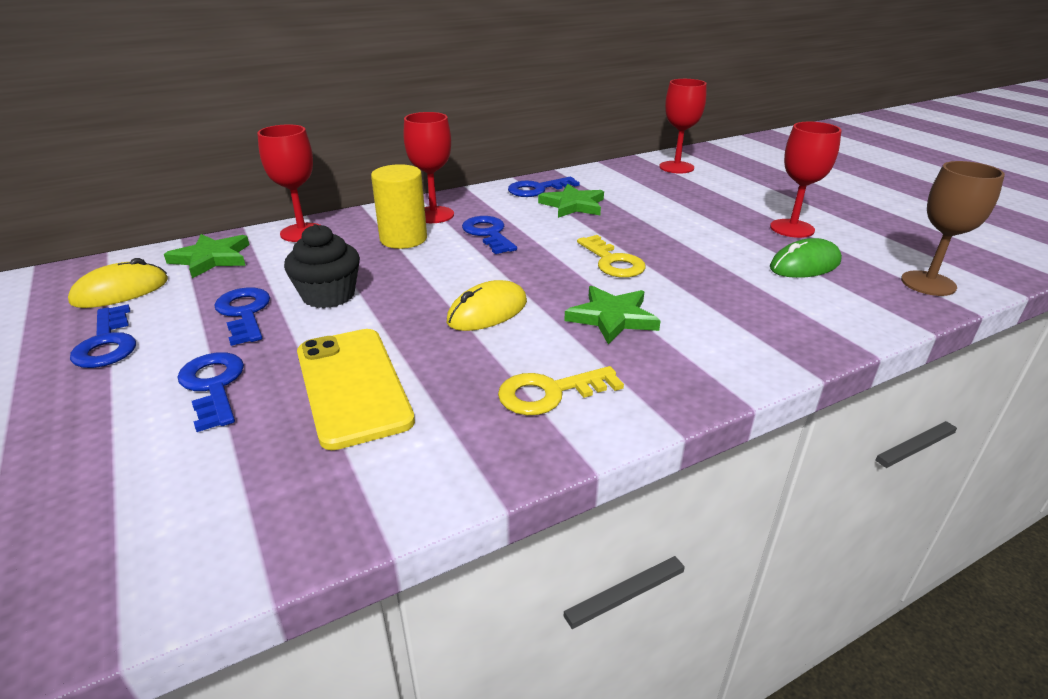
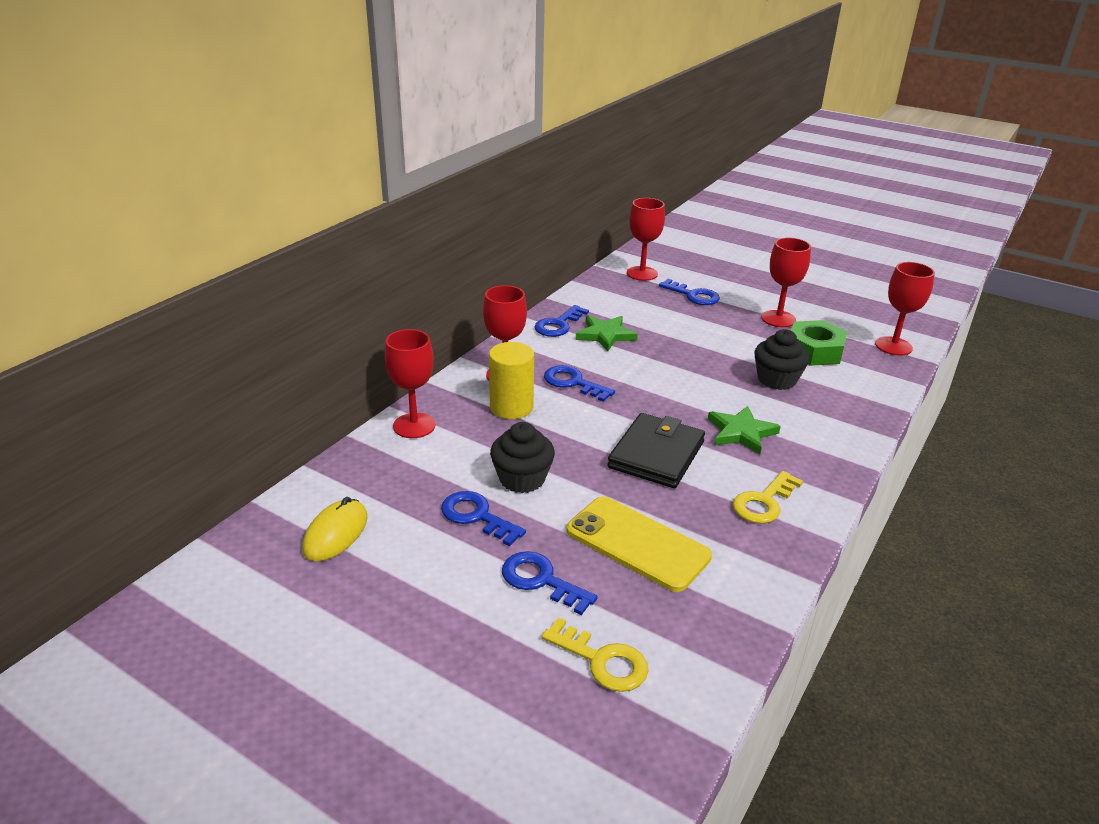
camera: 30 degrees left, 0 degrees up
(107, 343) = (402, 580): blue key -> blue key (693, 295)
(211, 258) = (369, 476): green star -> none
(487, 312) = (656, 455): yellow mouse -> black wallet
(612, 262) = (692, 384): yellow key -> yellow key (602, 660)
(721, 280) = (776, 379): none -> black cupcake
(805, 265) = (814, 351): green mouse -> green nut
(928, 283) = (893, 346): brown goblet -> red goblet

